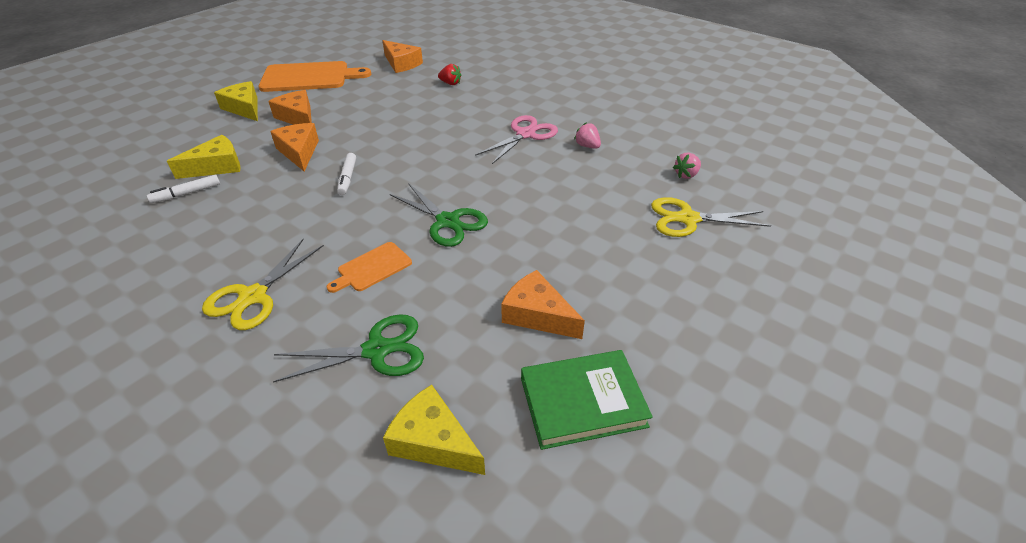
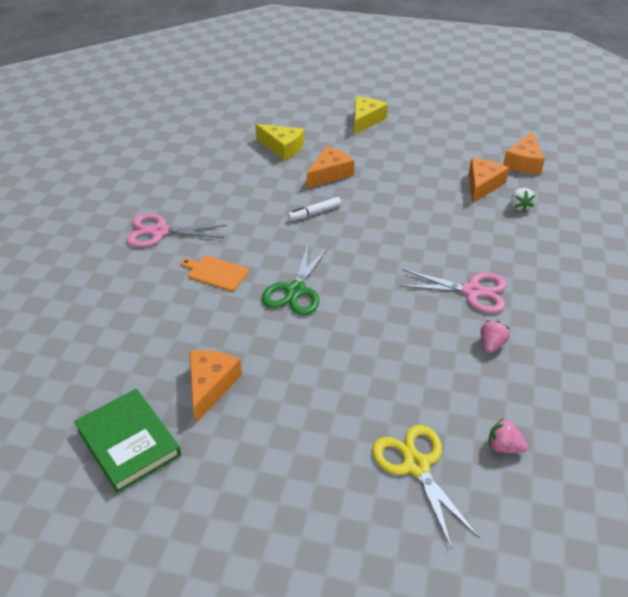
camera: 65 degrees right, 0 degrees up
(187, 193) = (243, 152): white marker -> none
(253, 296) = (159, 232): yellow scissors -> pink scissors
(298, 117) = (376, 150): orange cheese -> orange cheese (482, 185)
(309, 77) = (443, 126): orange cutting board -> none
(377, 350) = (136, 310): green scissors -> none
(433, 441) = (68, 370): yellow cheese -> none
(450, 83) = (519, 206): red strawberry -> white strawberry

